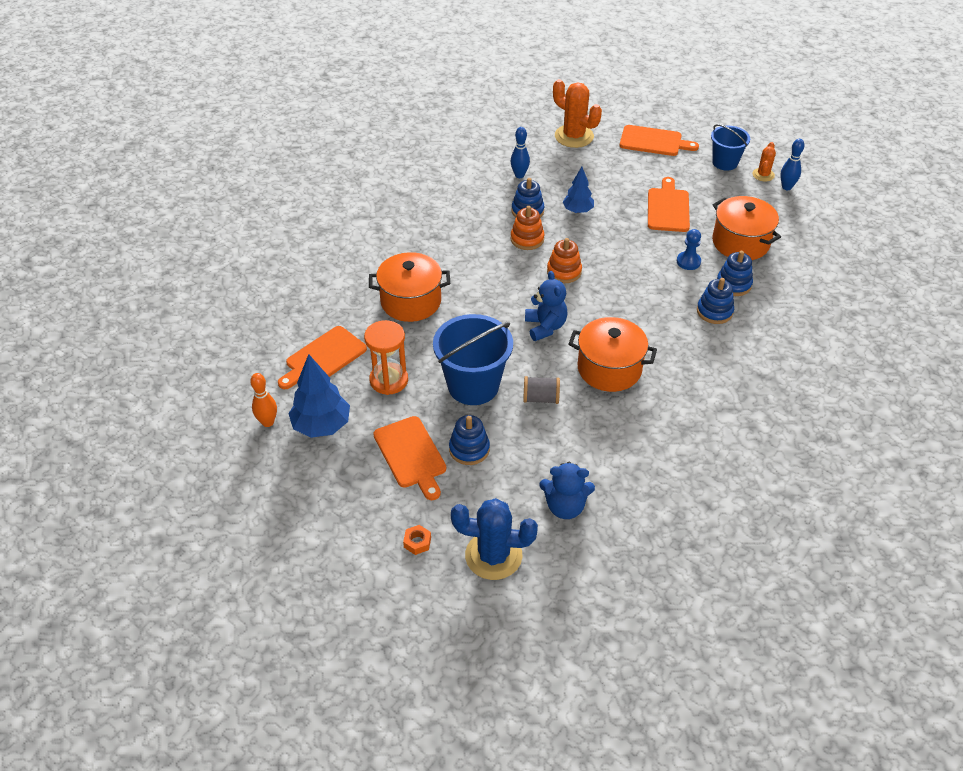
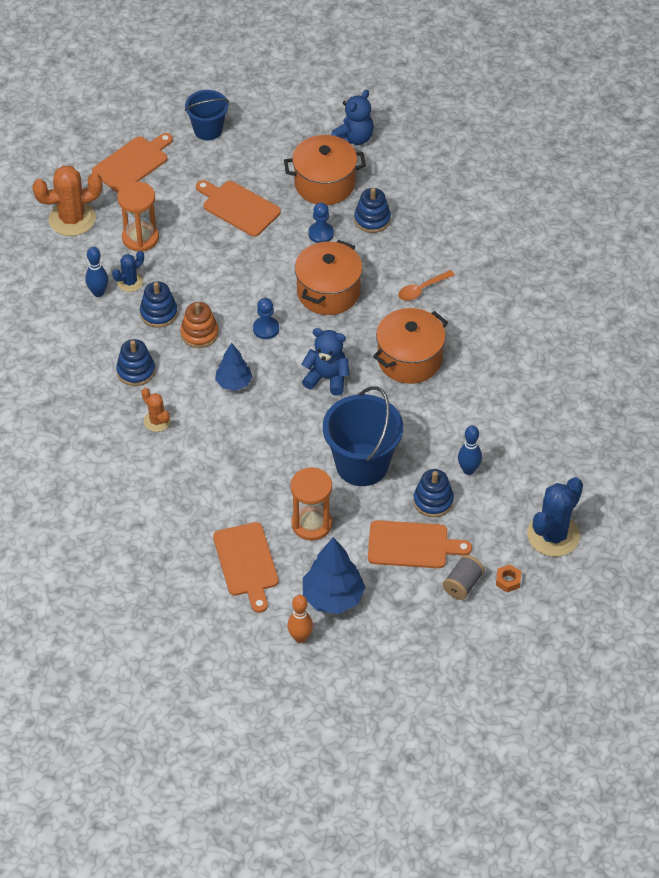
camera: 60 degrees left, 5 degrees up
(411, 301) = (219, 463): orange pot -> orange pot (328, 292)
(541, 398) = (410, 424): grey spool -> grey spool (462, 584)
(543, 185) = (130, 282): none -> blue cactus
(564, 271) = (266, 329): orange stacking toy -> blue pawn
(565, 506) = (535, 465): blue teddy bear -> blue teddy bear (353, 138)
(578, 210) = (189, 275): blue tree -> blue tree (234, 383)
(589, 173) = (140, 238): none -> orange hourglass
(691, 345) = (422, 289): none -> orange spoon
(714, 311) = (395, 251): blue stacking toy -> blue stacking toy (136, 371)
(763, 175) = (247, 114): orange cactus -> orange cactus (157, 421)
(786, 187) = (277, 108): blue bowling pin -> blue bowling pin (468, 470)

